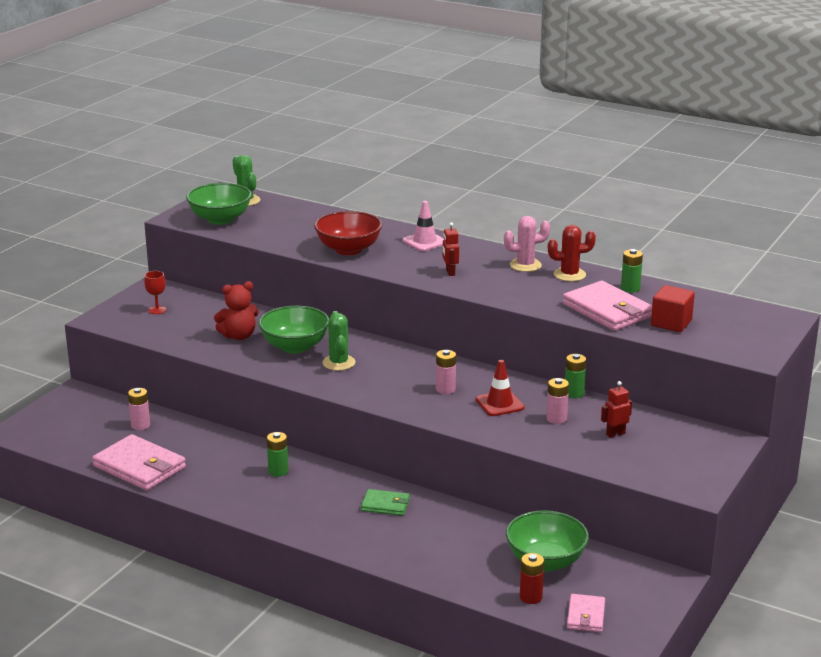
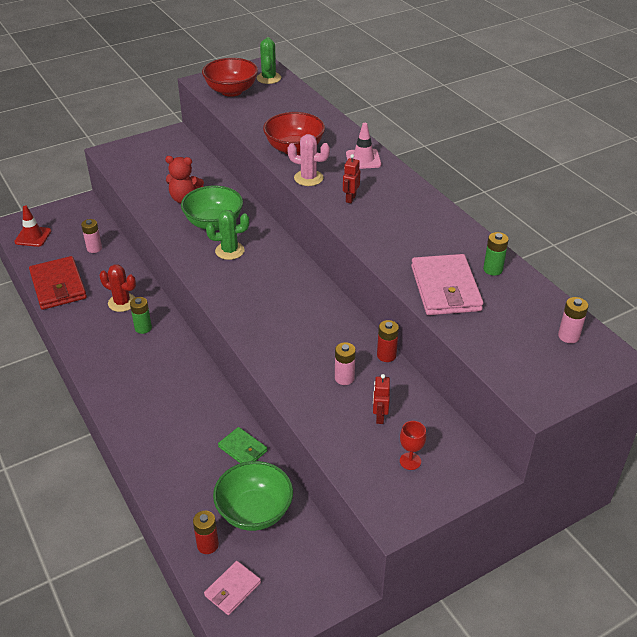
camera: 30 degrees right, 15 degrees up
(139, 467) = (58, 286): pink wallet -> red wallet
(157, 310) = (154, 156): red goblet -> red goblet (410, 461)
(220, 219) = (231, 91): green bowl -> red bowl
(338, 363) = (229, 251): green cactus -> green cactus turned 60 degrees clockwise
(385, 505) = (187, 394): green wallet -> green wallet (242, 449)
(445, 389) = (284, 309): pink battery -> pink battery (568, 336)
(499, 404) = (313, 342): red traffic cone -> red traffic cone (33, 236)
(525, 265) = (423, 211): pink cactus -> pink cactus (308, 178)
(569, 275) = (452, 235): red cactus -> red cactus (122, 302)
(574, 393) = (386, 355): green battery -> red battery
(615, 434) = (379, 417): red robot -> red robot turned 90 degrees counterclockwise
(671, 323) = (491, 325): red cube -> none

